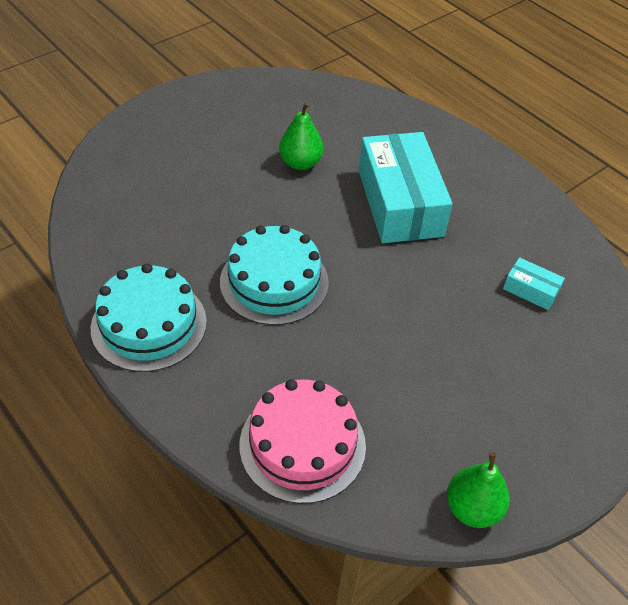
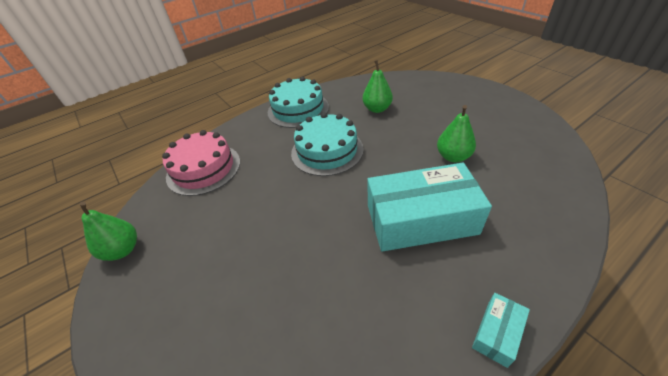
camera: 100 degrees right, 5 degrees down
(176, 221) = (377, 109): none -> green pear
(531, 290) = (312, 325): turquoise box -> turquoise box (497, 333)

